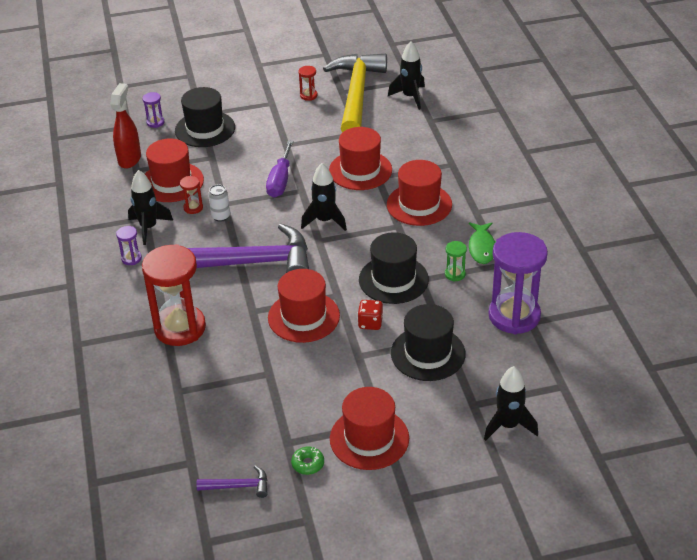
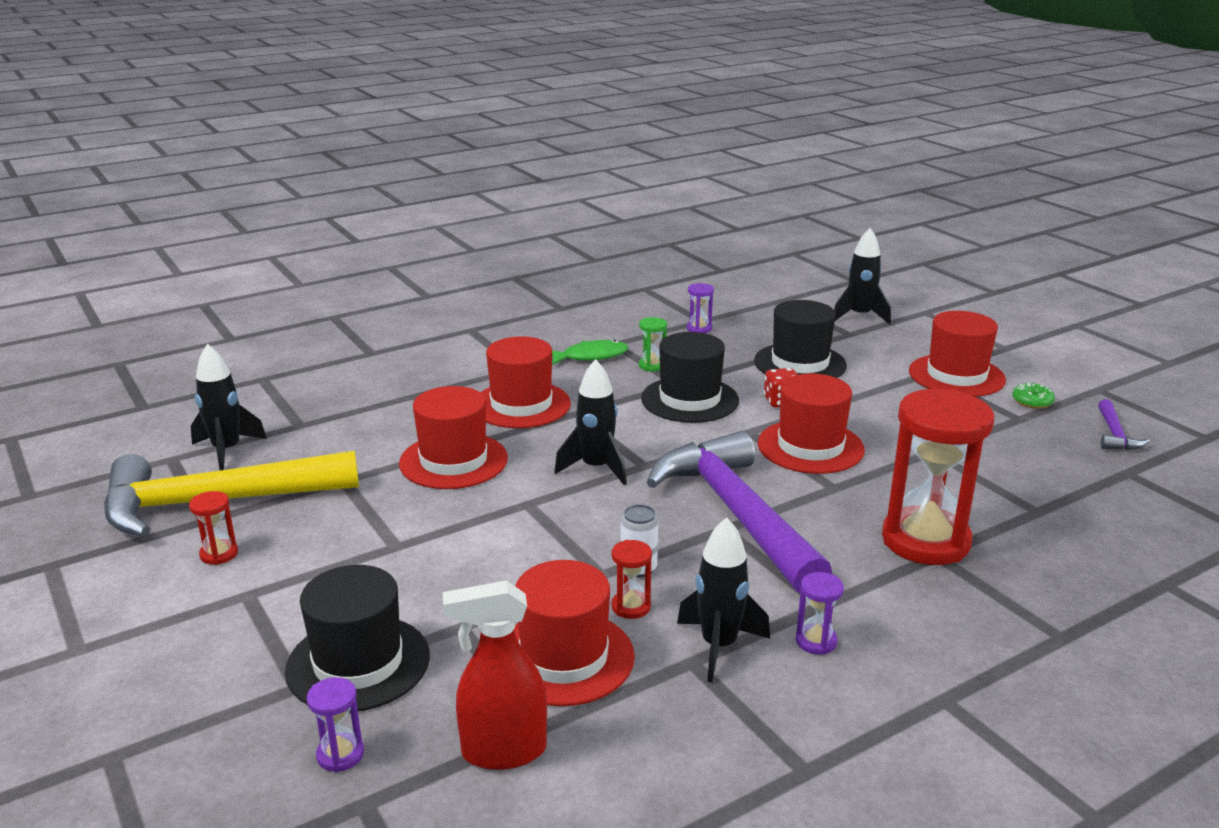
camera: 110 degrees left, 15 degrees down
(238, 486) = (1115, 434): purple hammer -> purple hammer turned 150 degrees counterclockwise
(280, 181) = (510, 529): purple screwdriver -> none
(514, 316) = (699, 329): purple hourglass -> purple hourglass, size x0.42

